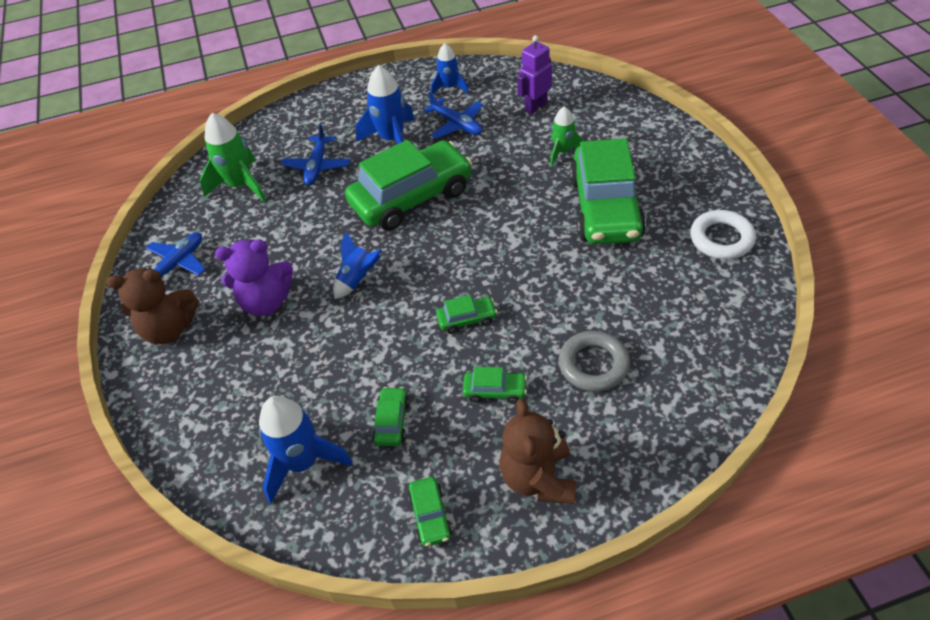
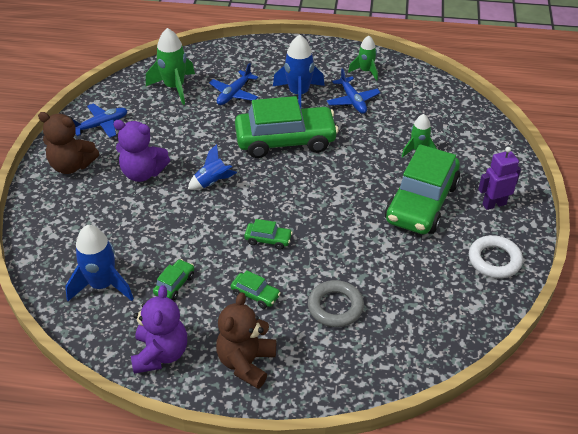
camera: 20 degrees right, 5 degrees down
(430, 516) = (160, 354): green car -> purple teddy bear
(449, 88) = (365, 71): blue rocket -> green rocket
(535, 107) = (421, 109): purple robot -> purple robot (494, 204)

